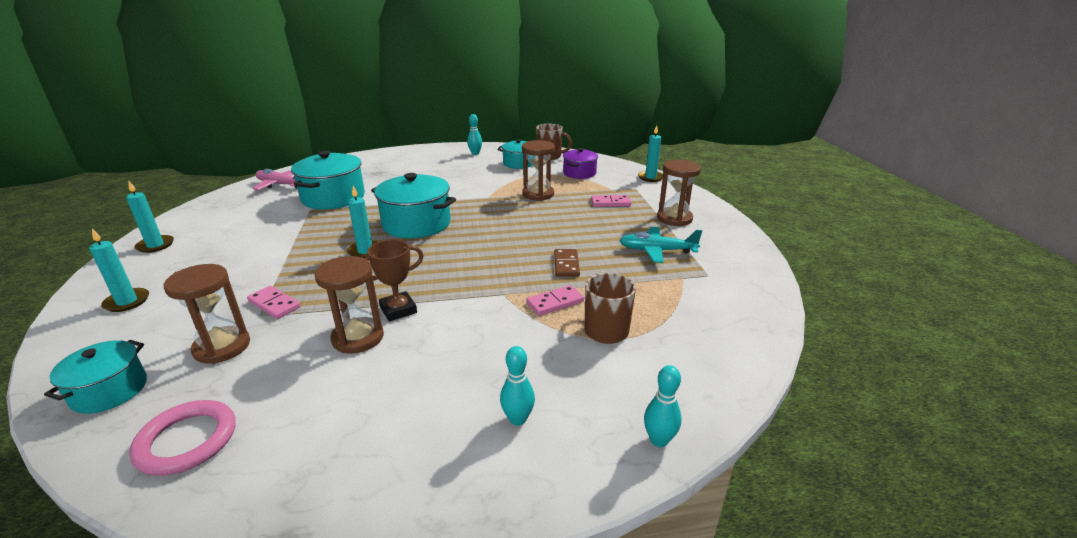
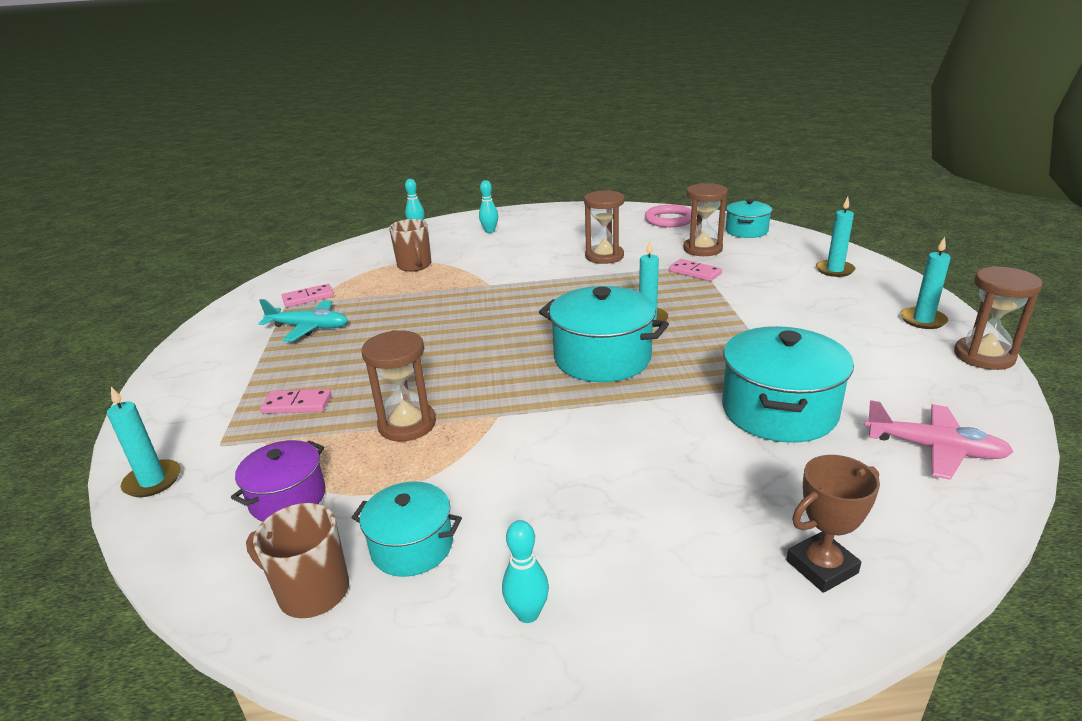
camera: 175 degrees left, 0 degrees up
(398, 310) = (581, 272): brown trophy -> brown trophy (821, 567)
(555, 302) = (446, 280): pink domino -> pink domino (308, 298)
(566, 265) = (419, 310): brown domino -> none
(674, 218) = (234, 374): brown hourglass -> brown hourglass (984, 356)

